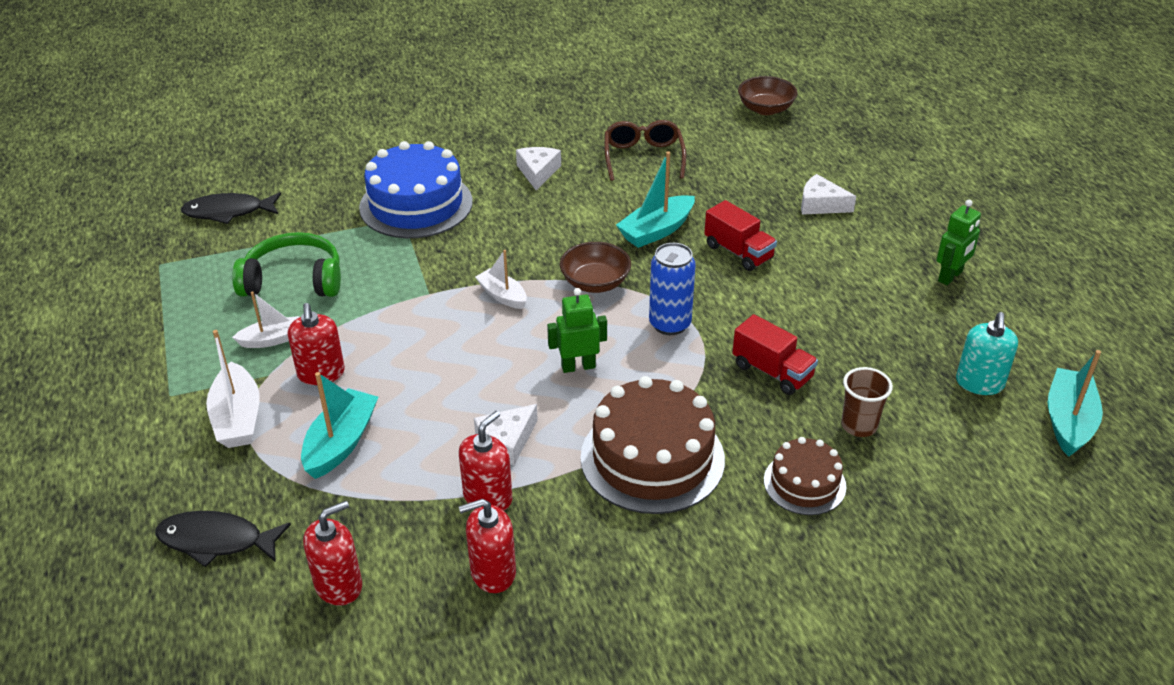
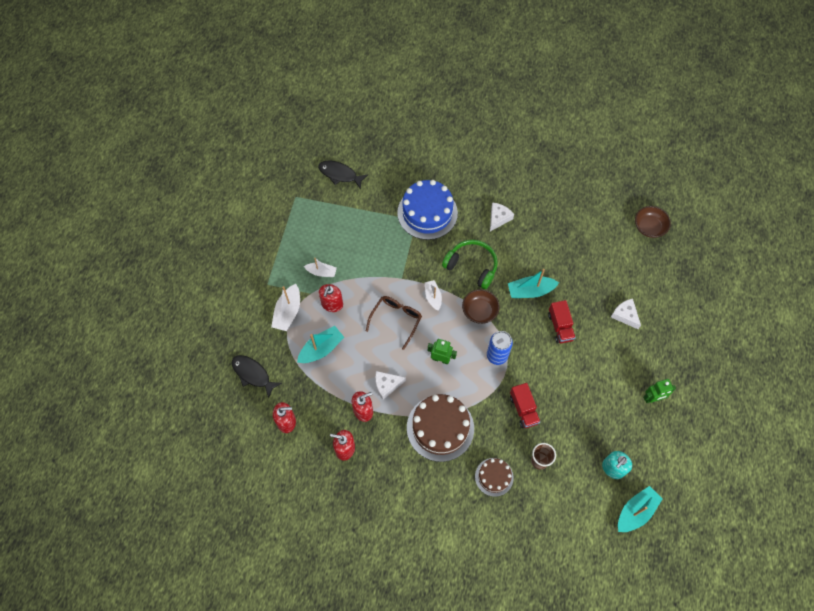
camera: 30 degrees right, 25 degrees up
(294, 280) = (347, 238): green headphones -> green headphones (472, 266)
(643, 157) = (558, 233): brown glasses -> brown glasses (396, 319)

